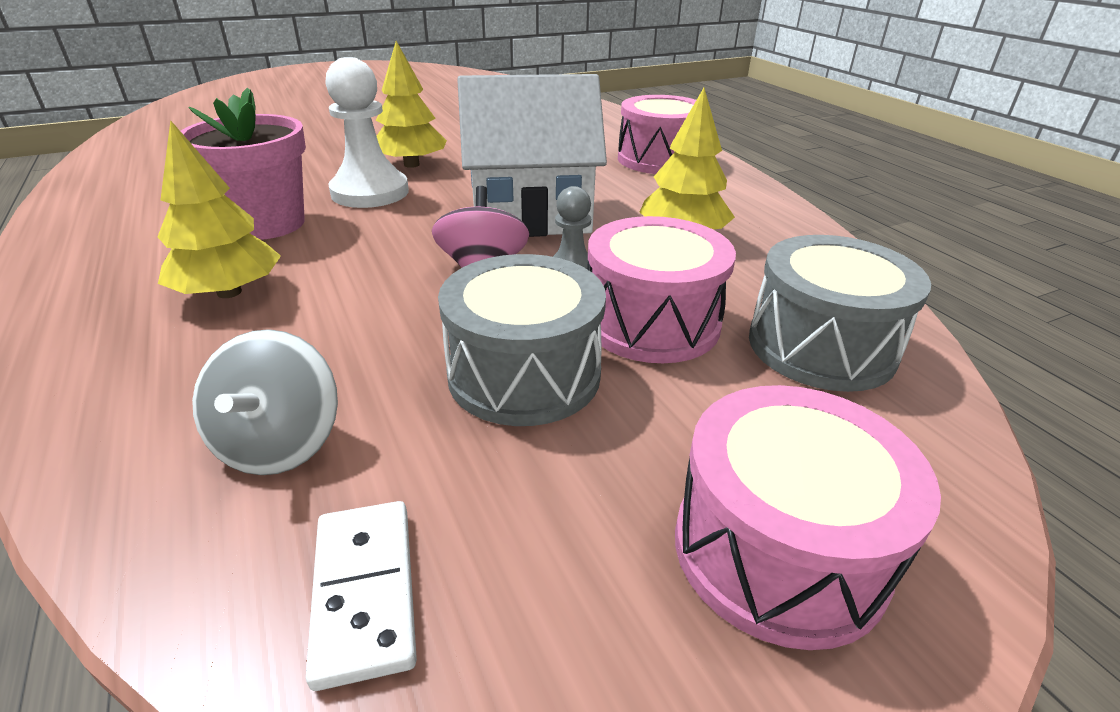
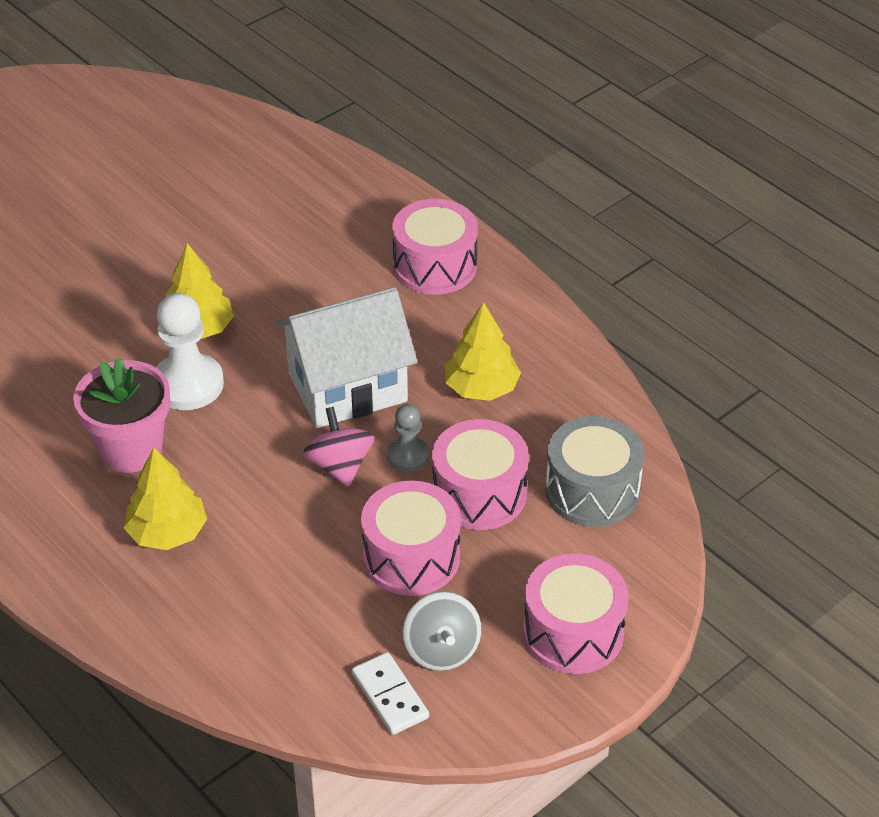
camera: 15 degrees left, 10 degrees up
(280, 443) = (296, 636): grey spinning top -> grey spinning top (441, 650)
(524, 374) = (411, 557): grey drum -> pink drum

